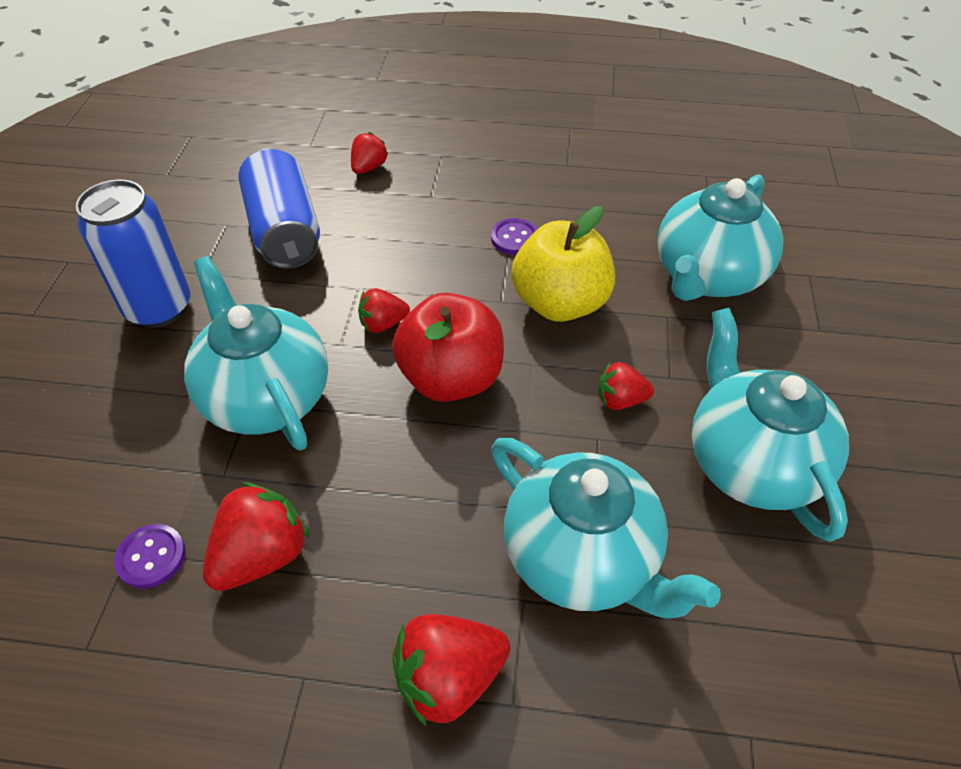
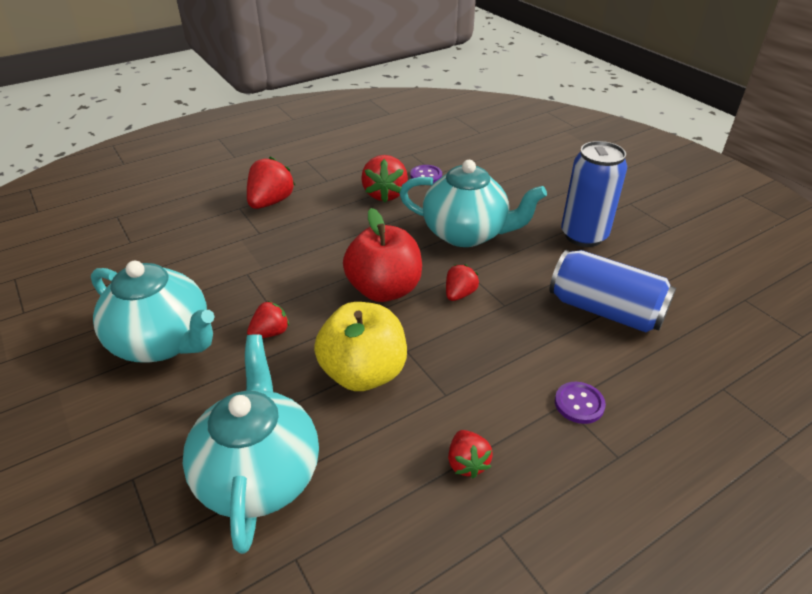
camera: 140 degrees right, 10 degrees down
(369, 167) = (645, 397): red strawberry -> red strawberry (467, 463)
(515, 238) = (452, 407): purple button -> purple button (579, 404)
(583, 558) = (241, 256): turquoise teapot -> none

